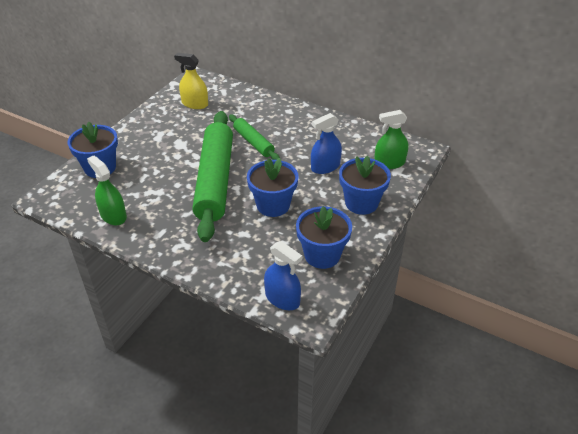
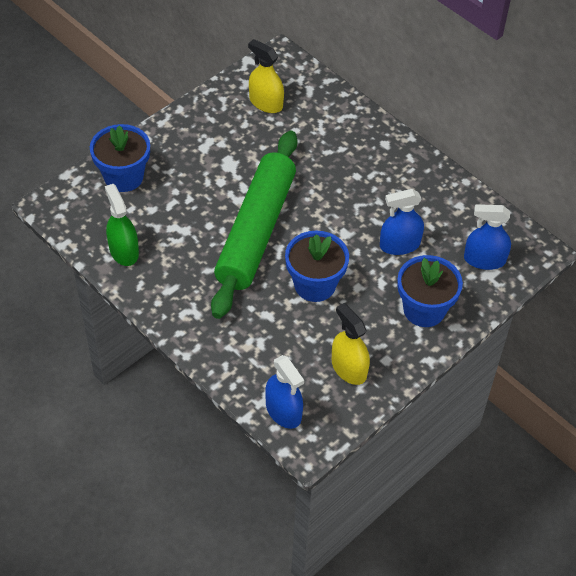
camera: 15 degrees right, 10 degrees up
(253, 142) = (322, 184): green rolling pin -> none
(322, 255) = (349, 368): blue flower pot -> yellow spray bottle
(389, 163) = (484, 260): green spray bottle -> blue spray bottle

